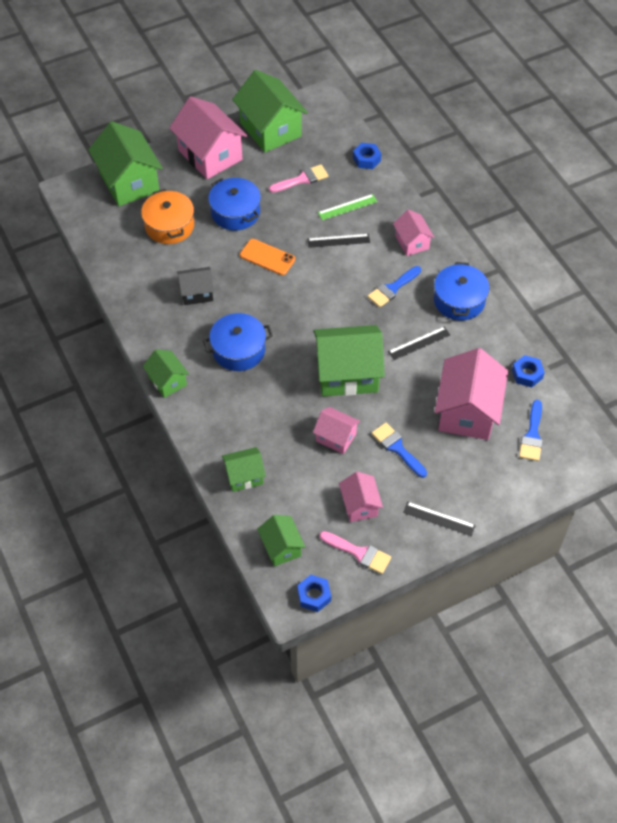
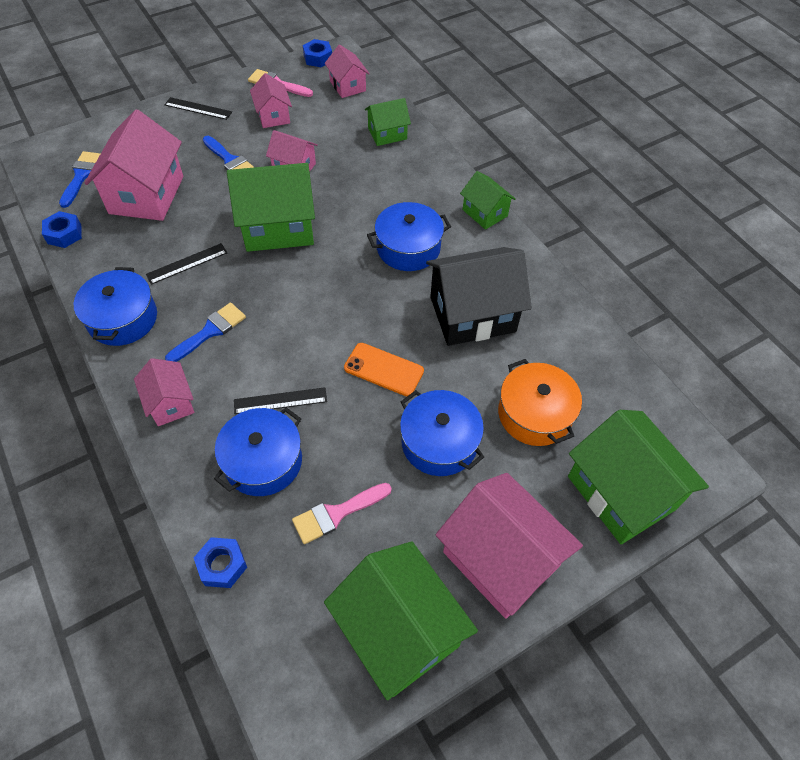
camera: 175 degrees right, 0 degrees up
(197, 293) = (472, 314): black house -> black house, size x1.86
(281, 547) = (347, 86): green house -> pink house
(347, 207) = (263, 461): green ruler -> blue pot

